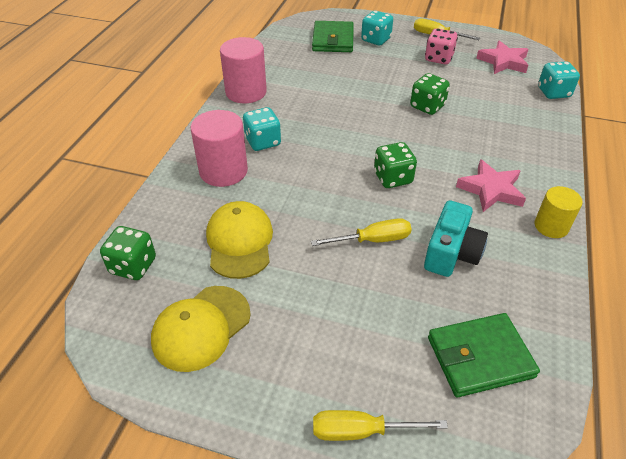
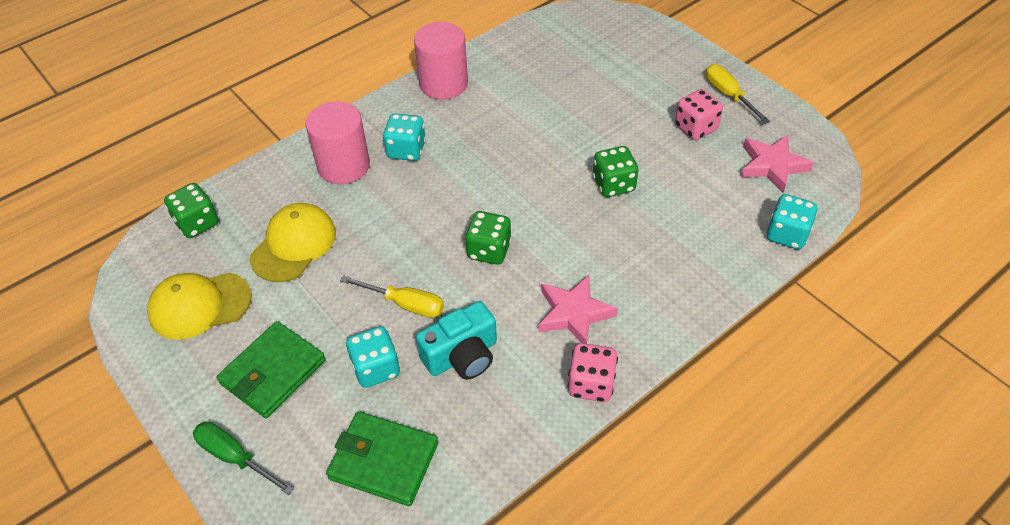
camera: 35 degrees right, 5 degrees up
(333, 40) = (598, 52): green wallet -> green wallet (273, 372)
(361, 431) = (235, 457): yellow screwdriver -> green screwdriver
(376, 40) = (648, 71): turquoise dice -> turquoise dice (376, 368)
(551, 226) = (591, 384): yellow cylinder -> pink dice

